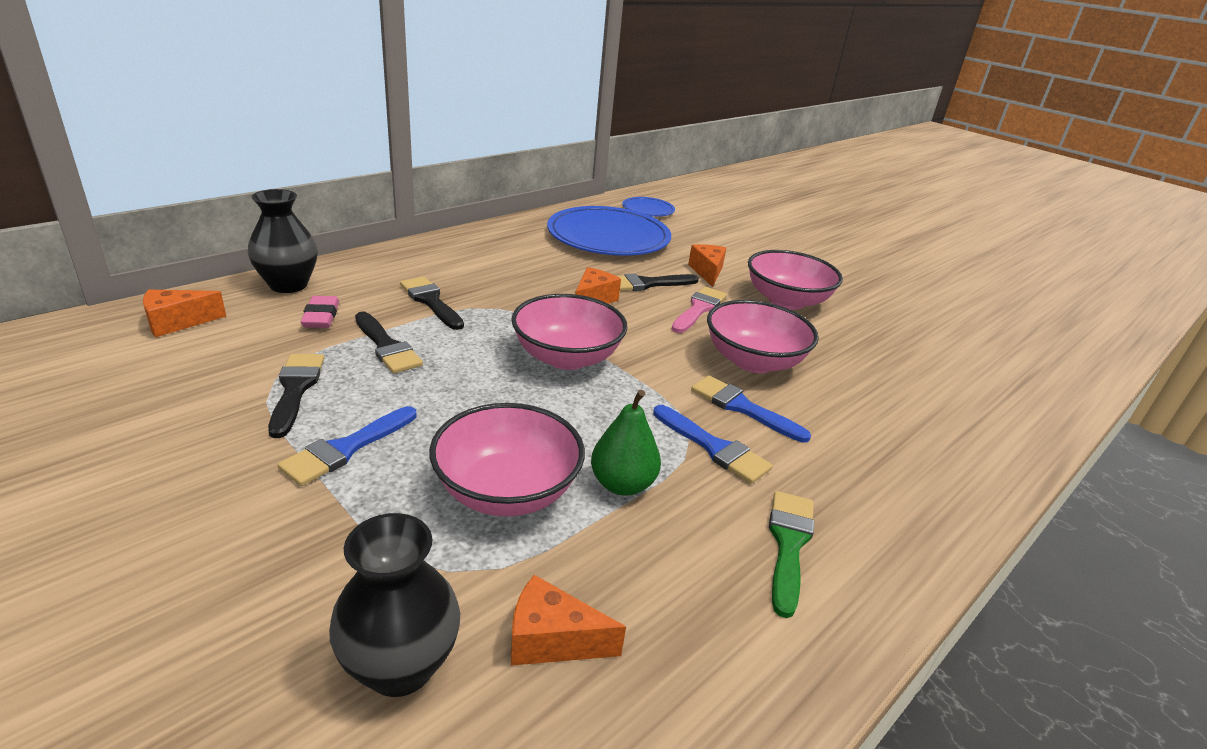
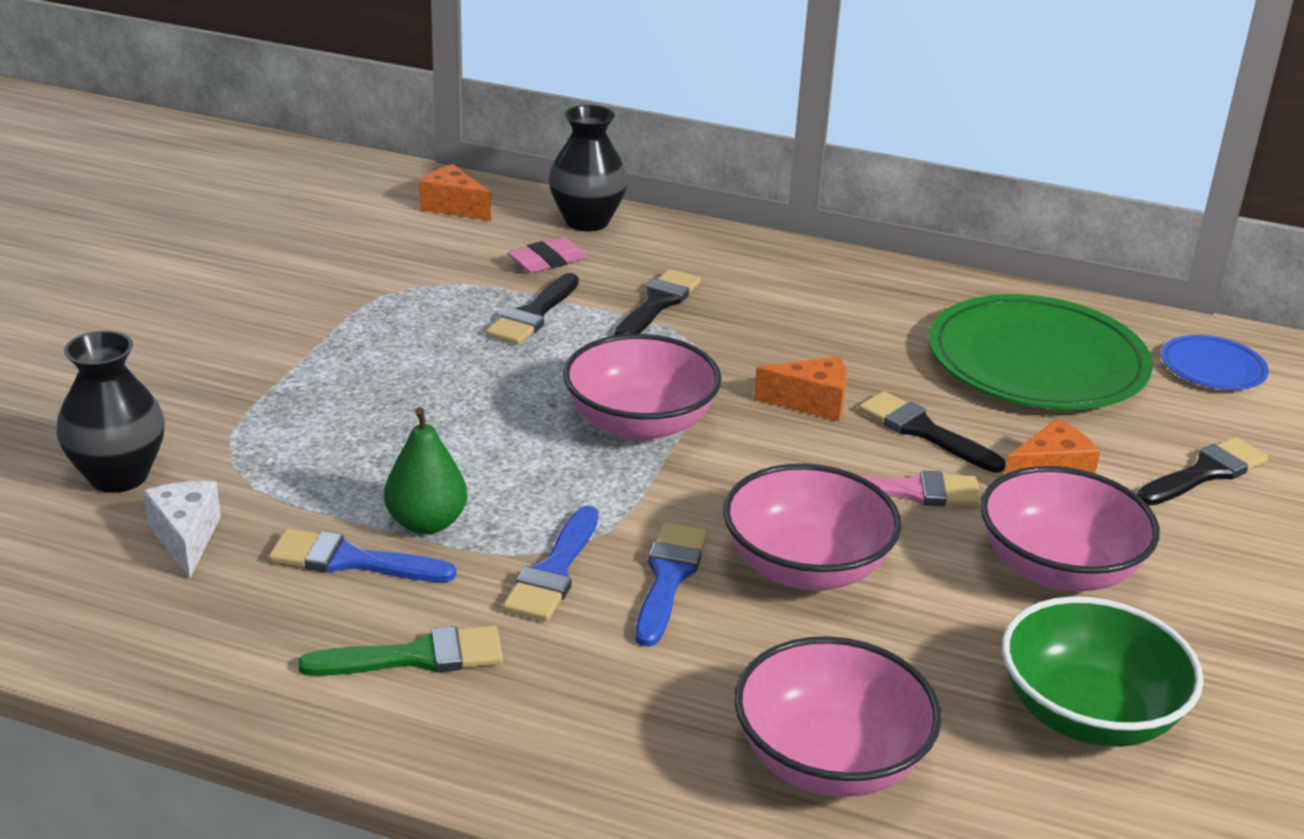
camera: 65 degrees right, 0 degrees up
(295, 389) = (409, 301): black brush -> black brush (1205, 473)
(346, 448) = (346, 358): blue brush -> blue brush (351, 560)
(507, 491) = (358, 459): pink bowl -> pink bowl (829, 760)
(552, 640) = (186, 538): orange cheese -> white cheese
(608, 237) = (1037, 362): blue plate -> green plate
(901, 338) = (1088, 714): none -> green bowl

